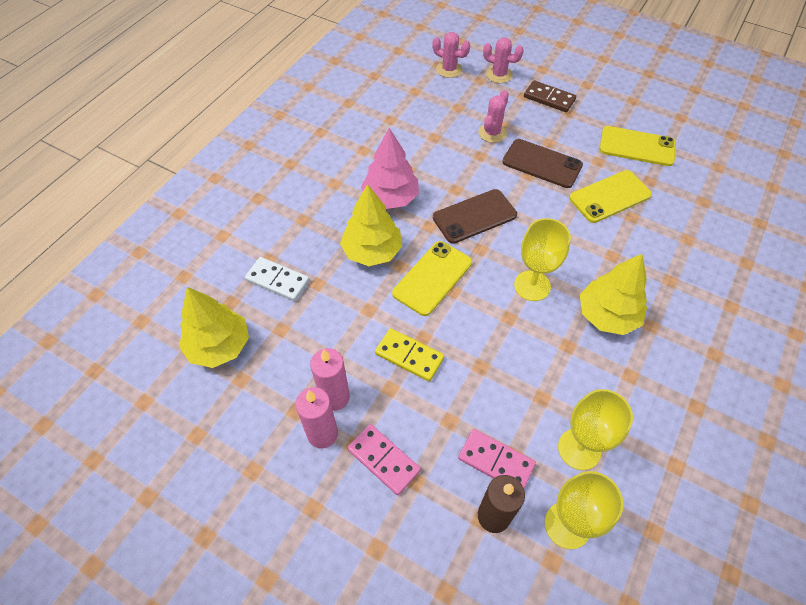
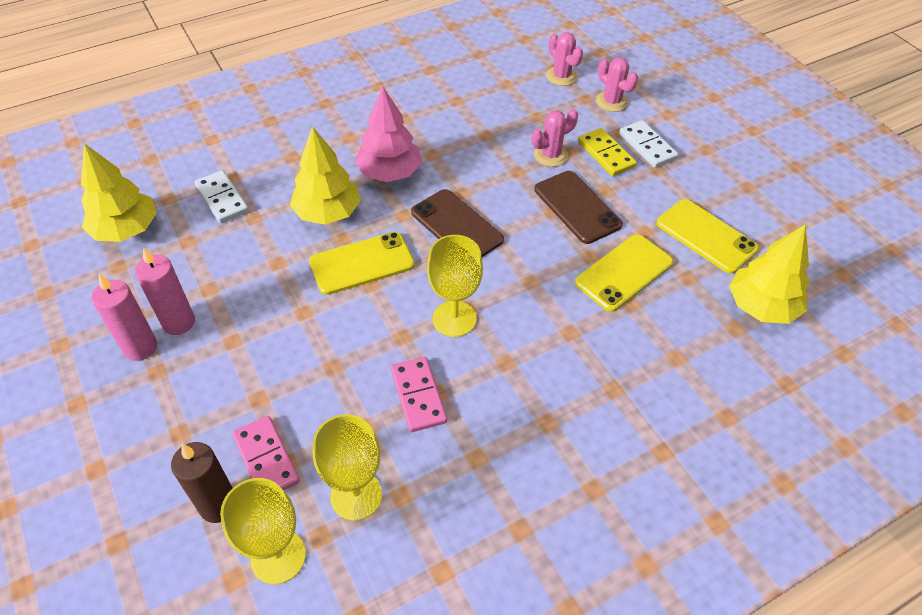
camera: 30 degrees right, 5 degrees down
(383, 460) = (169, 398): pink domino -> pink domino (418, 396)
(409, 356) = (275, 322): yellow domino -> yellow domino (606, 154)
(474, 216) = (457, 226): brown phone -> brown phone turned 45 degrees clockwise
(549, 98) = (647, 146): brown domino -> white domino
(607, 315) = (507, 387): yellow tree -> yellow tree (761, 306)
(609, 196) = (624, 272): yellow phone -> yellow phone turned 45 degrees counterclockwise

